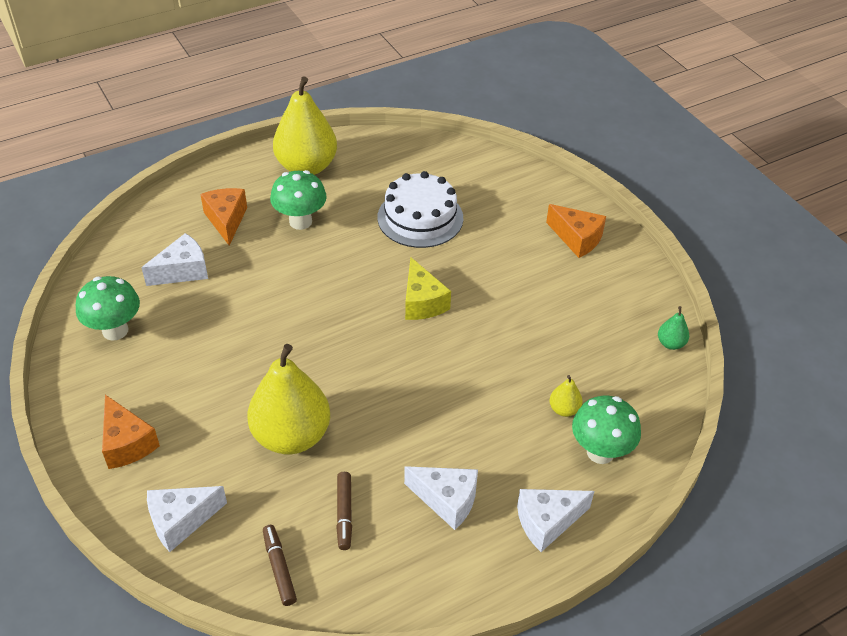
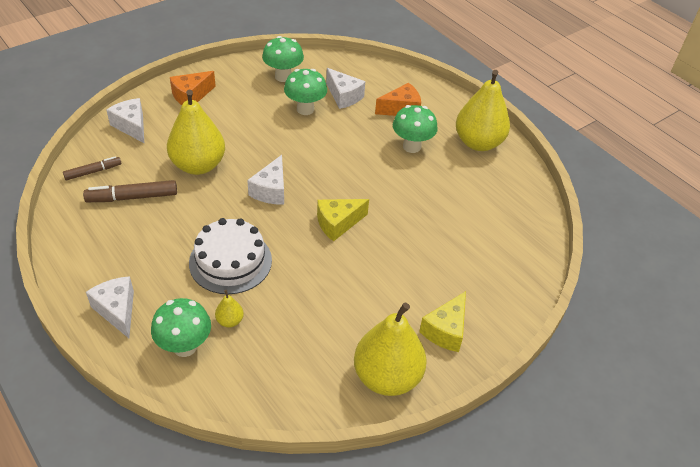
camera: 80 degrees right, 0 degrees up
(199, 313) = (305, 109): none -> green mushroom
(344, 514) = (132, 197): brown marker -> brown marker, size x1.54
(420, 217) = (439, 216): white cake -> white cake (230, 261)
(447, 500) = (140, 250): white cheese -> white cheese (271, 190)
(577, 239) = (445, 330): orange cheese -> yellow cheese
(633, 288) = (387, 377): none -> yellow pear
(670, 343) = (317, 407): green pear -> none

